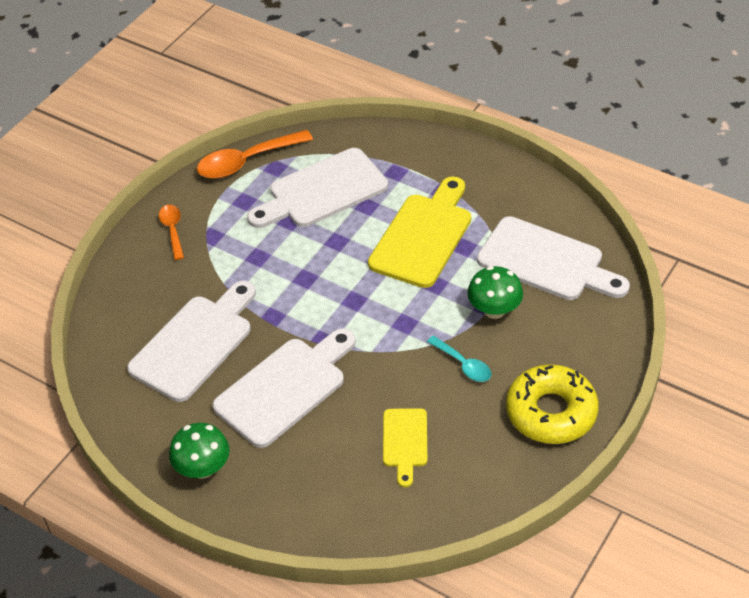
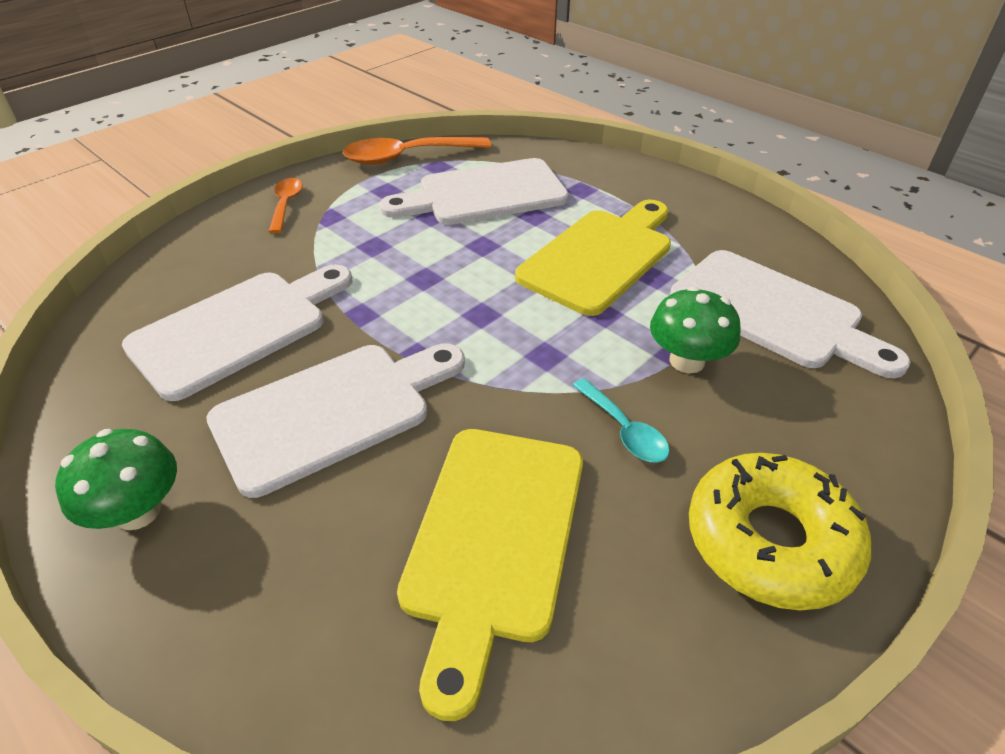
camera: 10 degrees right, 5 degrees down
(405, 442) = (493, 540): yellow cutting board -> yellow cutting board, size x1.82

